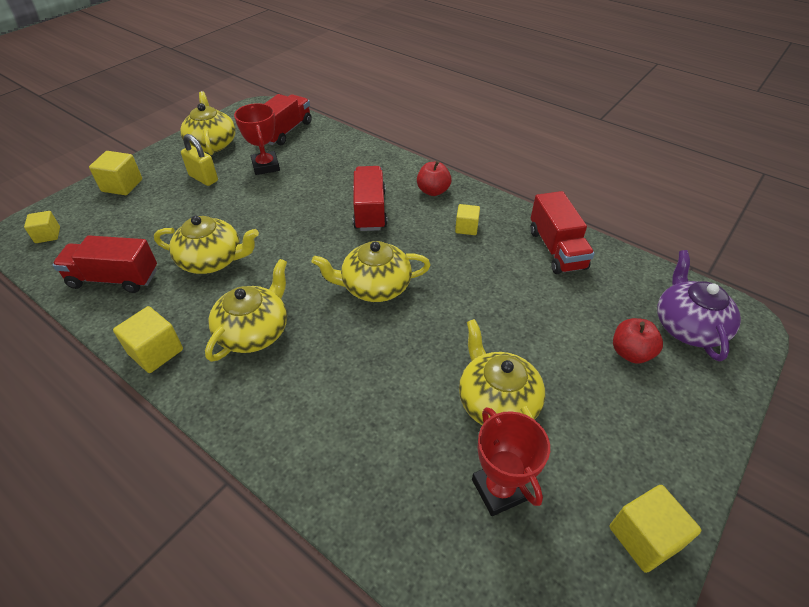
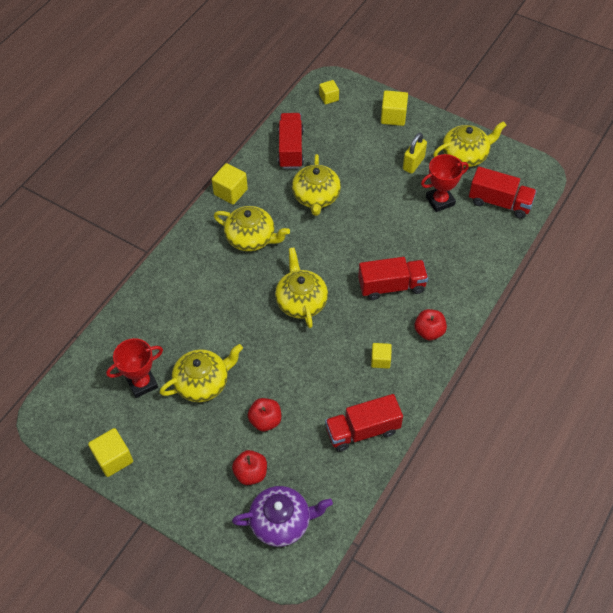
camera: 85 degrees right, 10 degrees up
(552, 333) = (265, 420): none -> red apple

